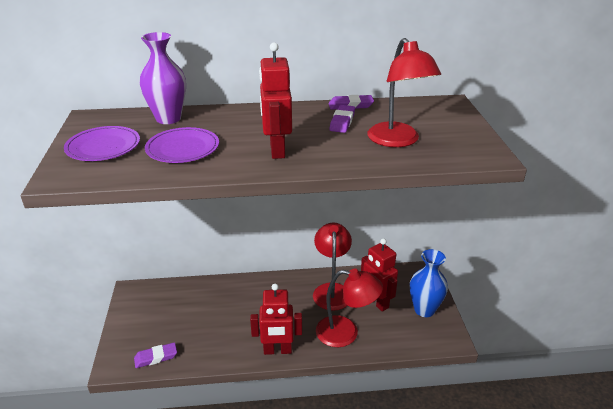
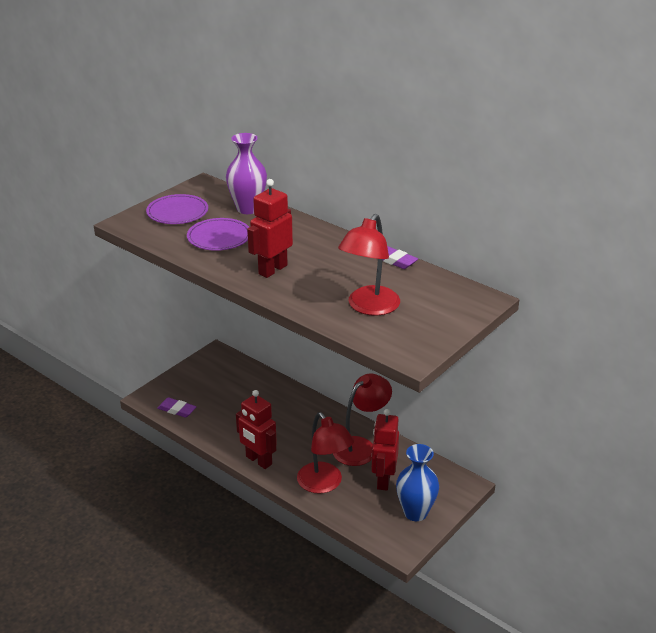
camera: 45 degrees right, 0 degrees up
(342, 122) = (360, 271): purple eraser -> none

